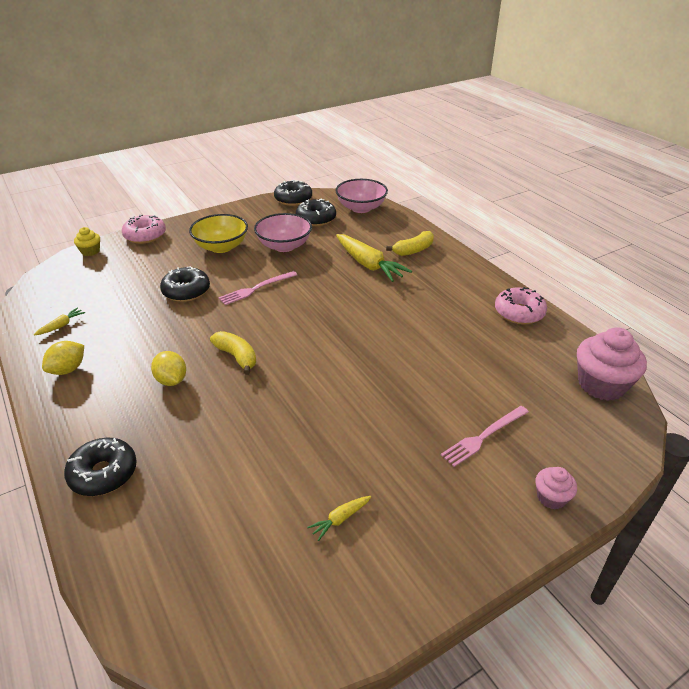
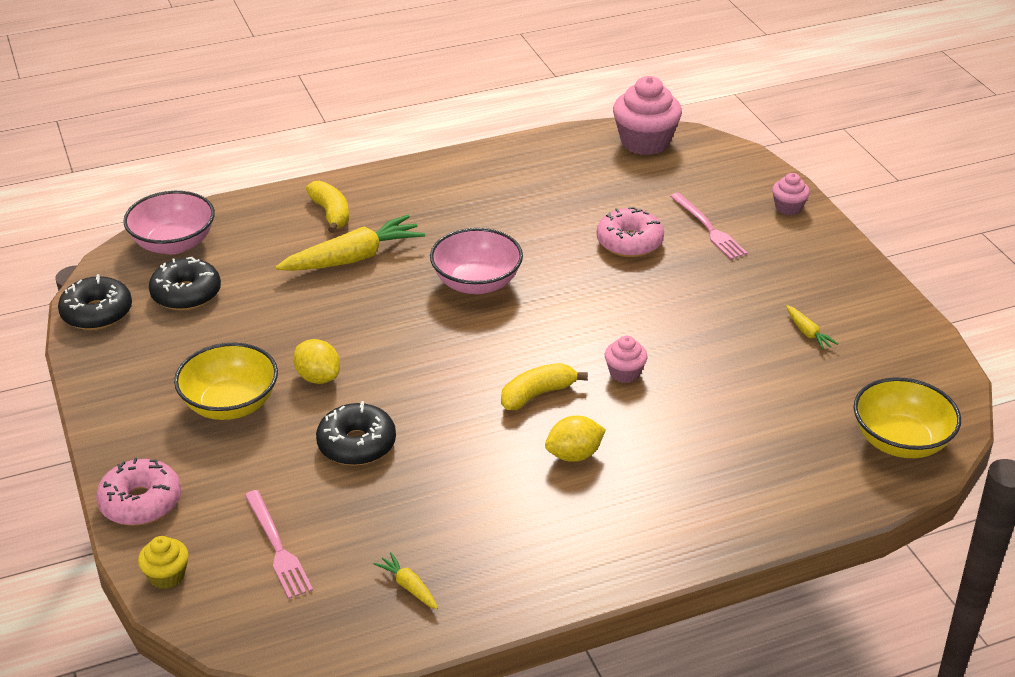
camera: 80 degrees left, 0 degrees up
(68, 369) = (527, 564): yellow lemon -> yellow lemon (318, 377)
(103, 474) = (734, 507): black donut -> none
(178, 603) = (900, 441): none -> yellow bowl
(256, 288) = (376, 370): pink fork -> pink fork (277, 547)
(265, 398) = (624, 373): none -> pink cupcake
(284, 246) = (260, 334): pink bowl -> pink bowl (476, 283)
(519, 313) = (508, 162): pink donut -> pink donut (629, 242)

